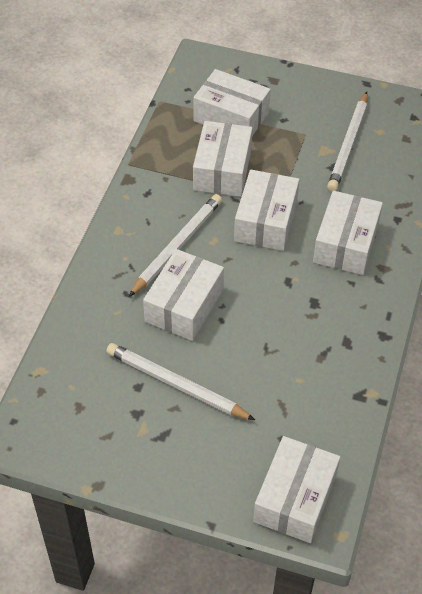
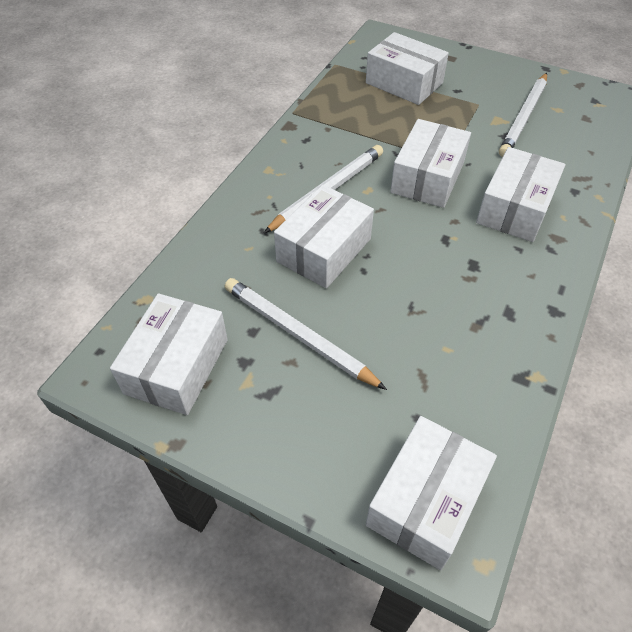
camera: 10 degrees right, 0 degrees up
(222, 170) = (388, 127): white box -> white box (177, 366)

